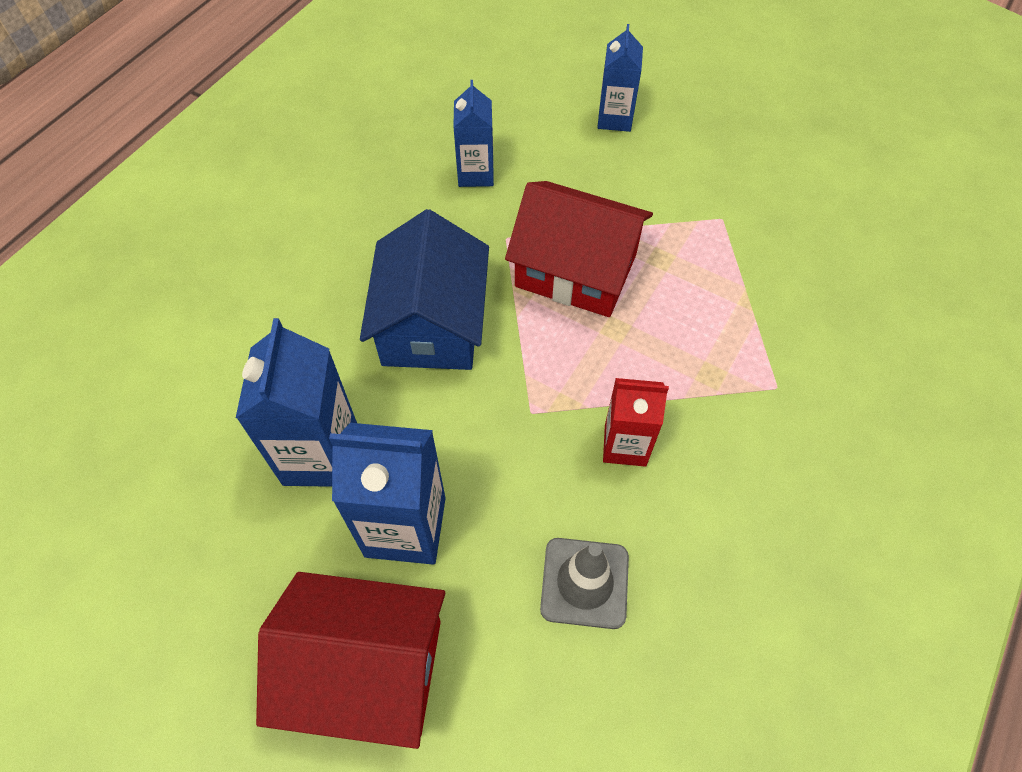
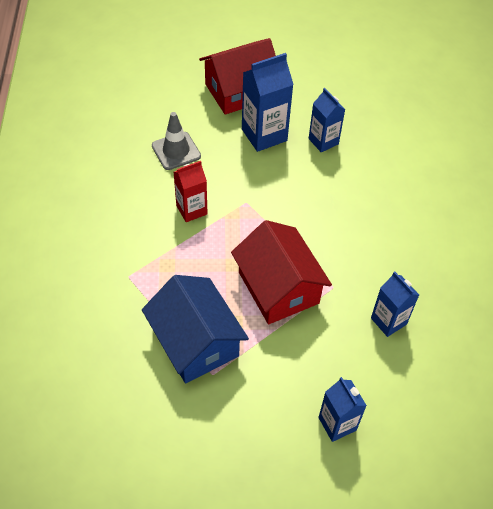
camera: 145 degrees right, 5 degrees down
(321, 455) = (323, 141): blue carton -> blue carton, size x0.64
(431, 324) = (329, 218): blue house -> blue house (195, 342)
(576, 270) = (278, 287): red house -> red house turned 75 degrees clockwise

